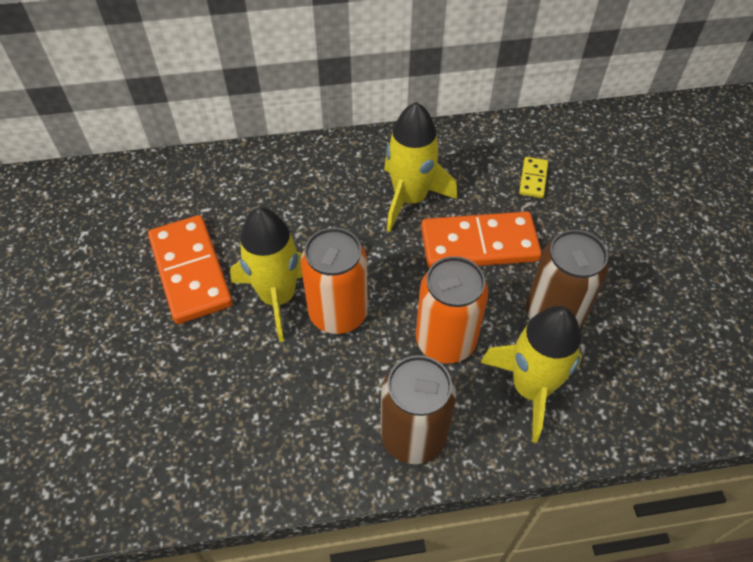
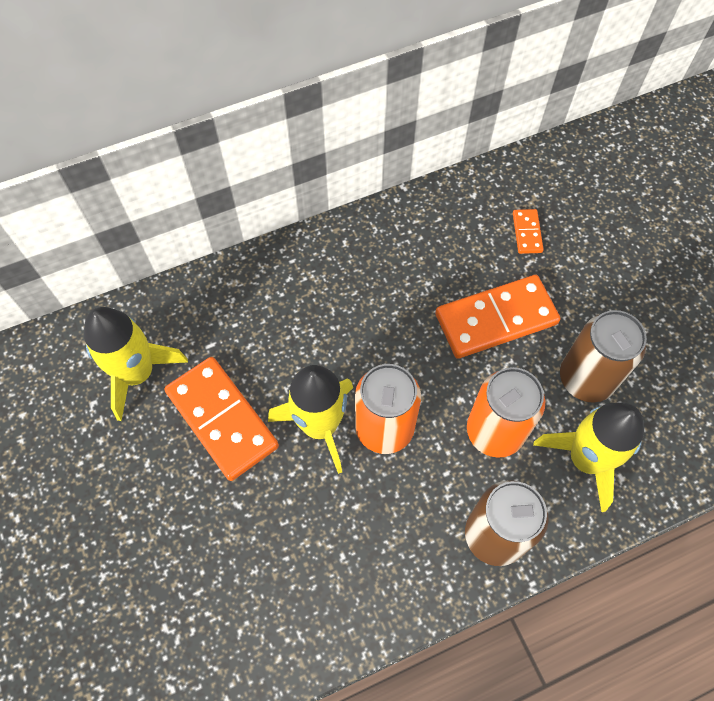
camera: 15 degrees left, 10 degrees up
(410, 198) = (414, 283): yellow rocket -> yellow rocket (137, 373)
(533, 179) = (527, 232): yellow domino -> orange domino

